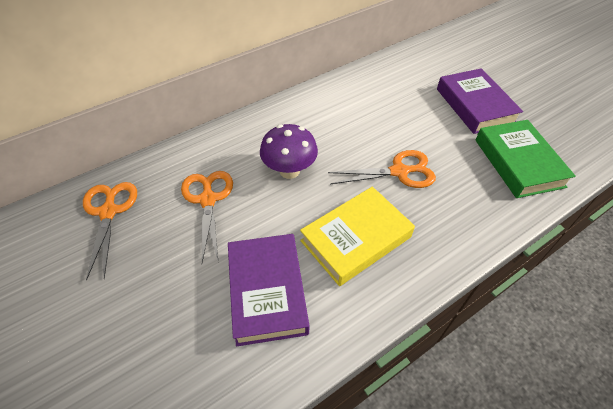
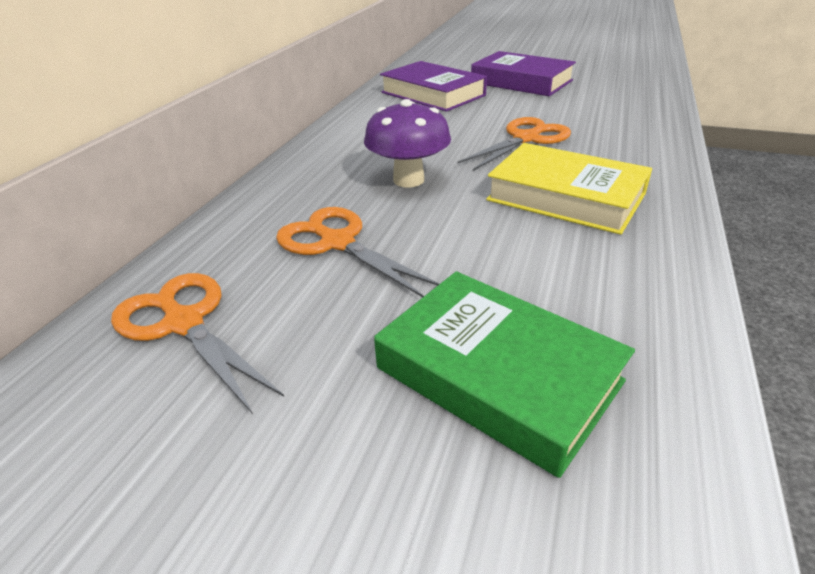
camera: 35 degrees left, 15 degrees down
(267, 291) = (543, 280): purple book -> purple book (433, 94)
(356, 239) = (565, 197): yellow book -> yellow book turned 75 degrees counterclockwise
(518, 163) = (614, 99): green book -> green book (497, 374)

